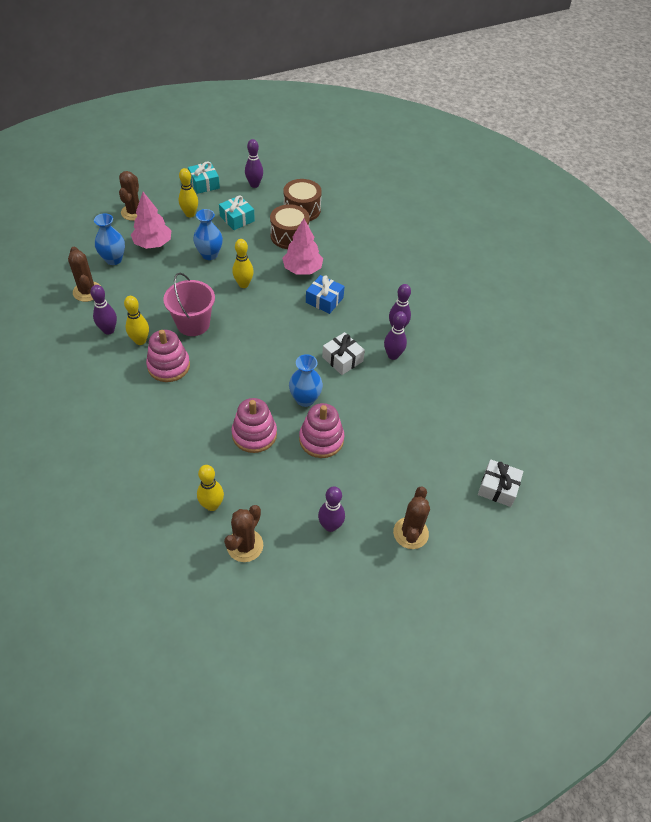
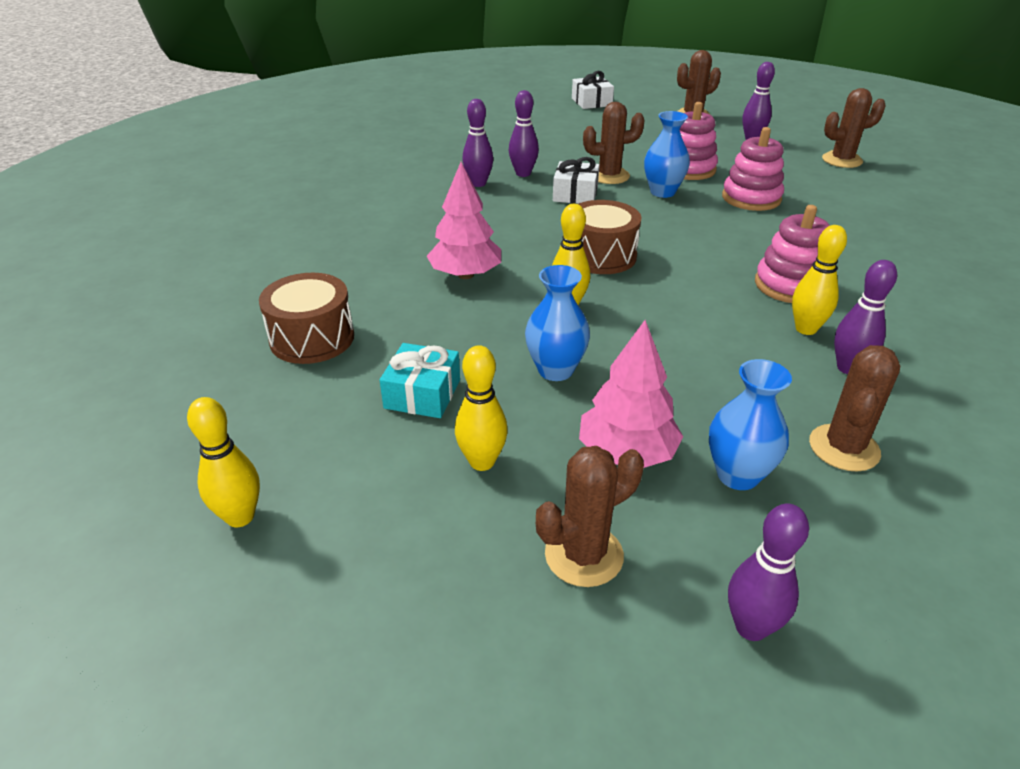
camera: 125 degrees left, 15 degrees down
(193, 324) = (703, 305): pink bucket -> none
(204, 184) = (352, 509): turquoise gift -> none
(212, 505) = (850, 185): yellow bowling pin -> yellow bowling pin (240, 517)
(254, 185) = (284, 432): purple bowling pin -> purple bowling pin (751, 627)
(289, 236) = (402, 318): brown drum -> brown drum (601, 256)
(324, 300) = (501, 237): blue gift -> none
(351, 392) = (609, 176): none -> brown cactus

